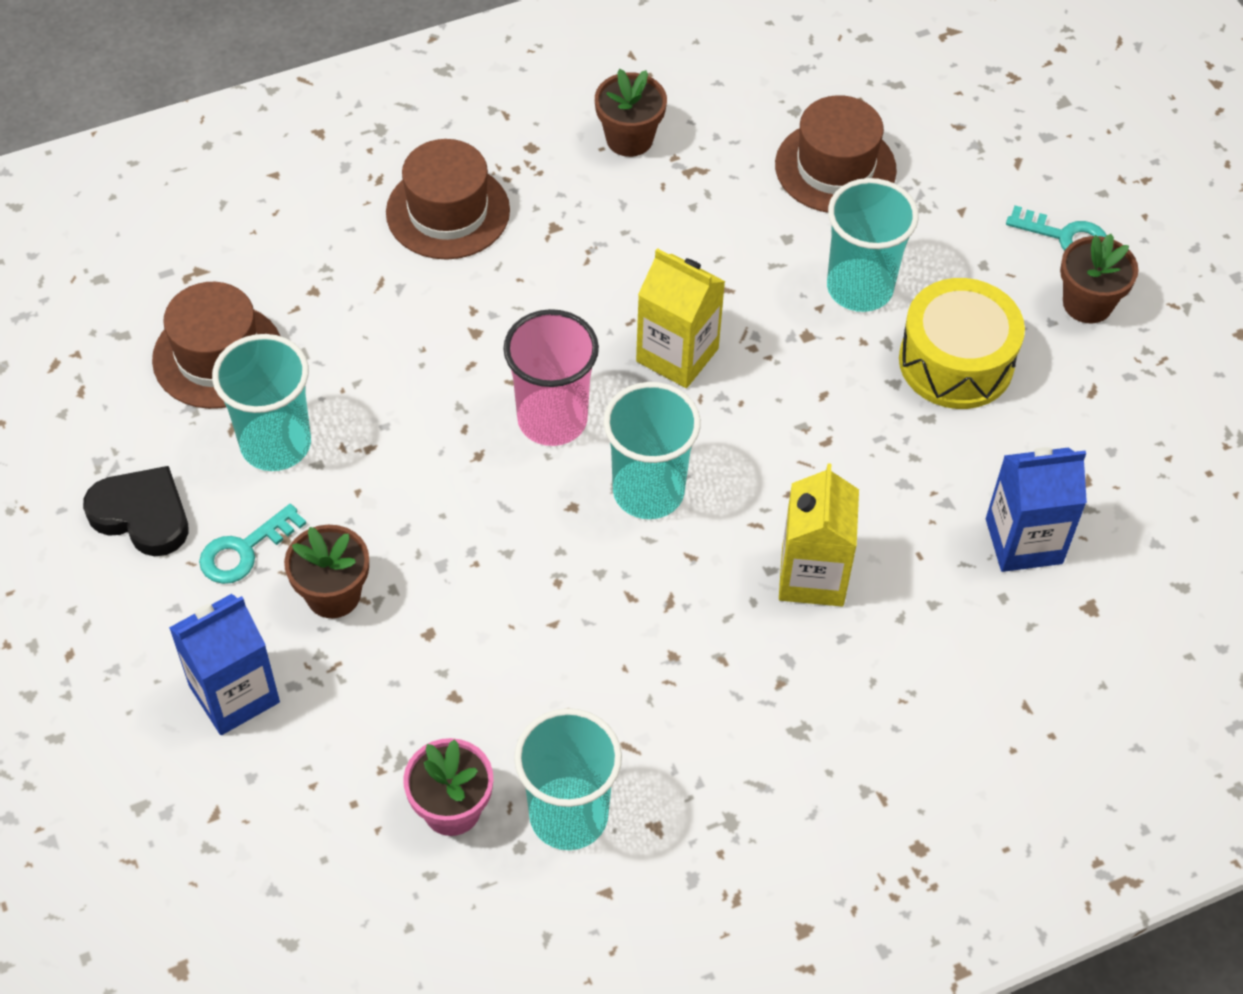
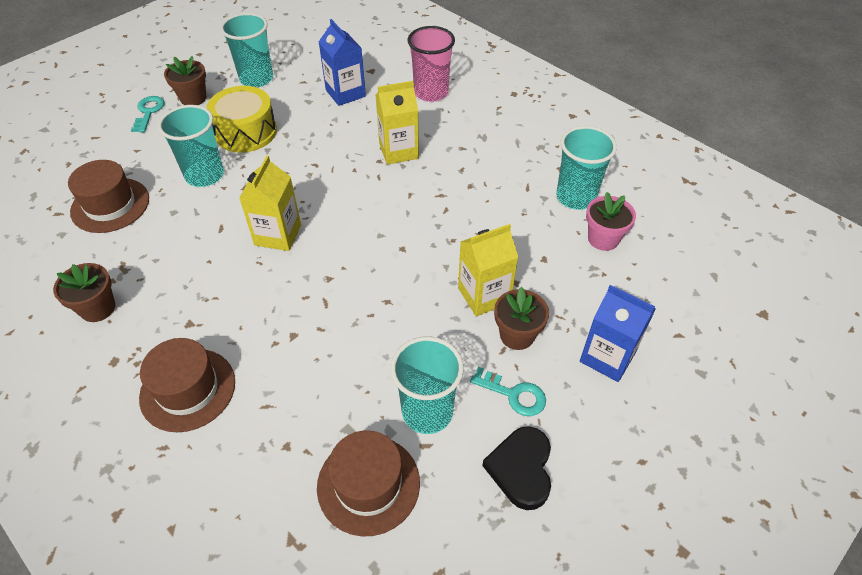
camera: 110 degrees left, 5 degrees down
(425, 581) = (484, 295): none -> yellow carton
(552, 419) = (346, 275): pink cup -> pink cup (431, 92)
(648, 491) = (377, 221): turquoise cup -> turquoise cup (256, 79)

